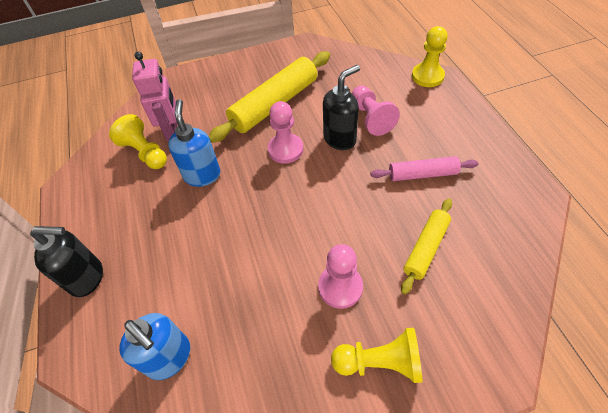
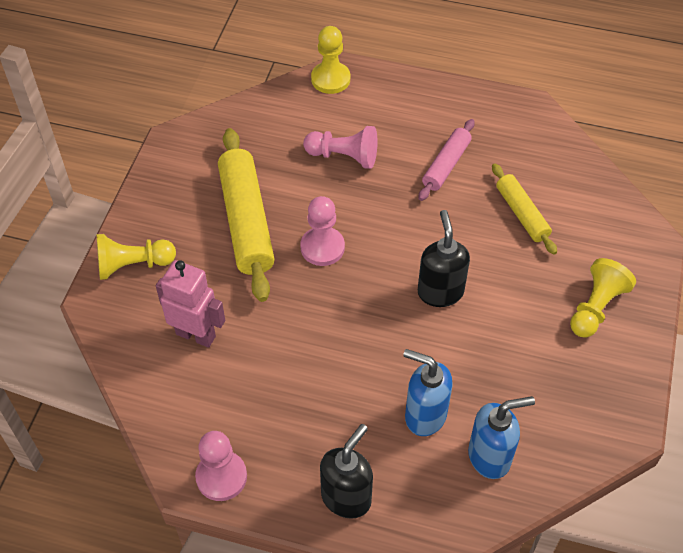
camera: 60 degrees left, 0 degrees up
(145, 152) = (207, 376): yellow pawn -> yellow pawn (133, 265)
(202, 175) = (292, 336): blue soap dispenser -> blue soap dispenser (424, 415)
(340, 139) = (349, 196): black soap dispenser -> black soap dispenser (440, 292)
(340, 287) = (513, 294): pink pawn -> pink pawn (221, 477)

